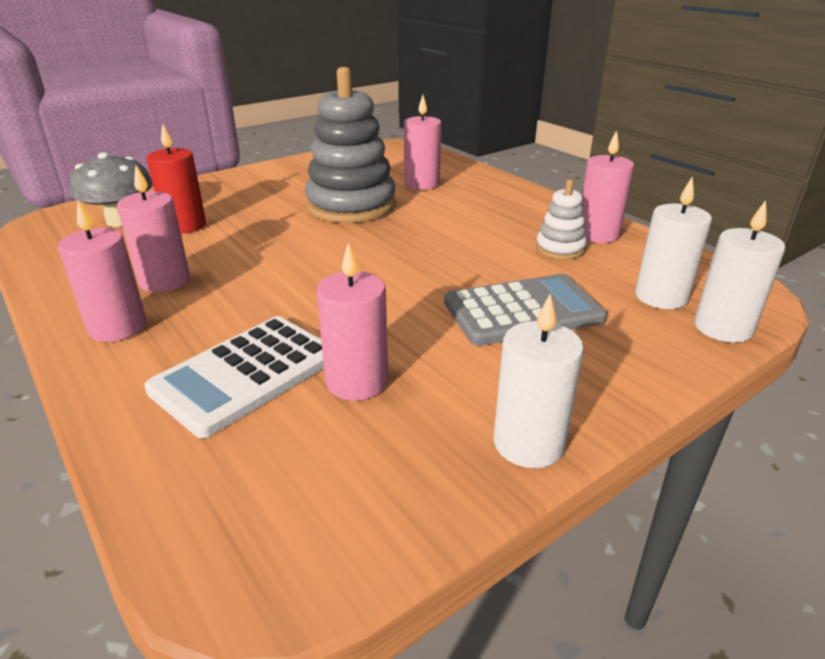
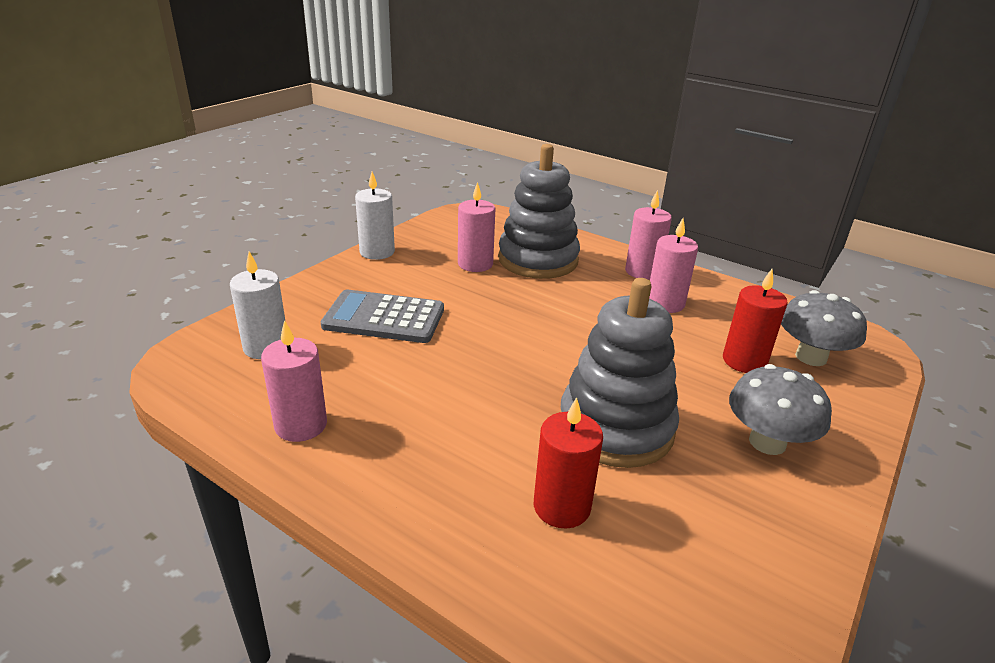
camera: 160 degrees right, 0 degrees up
(245, 374) = (538, 260): white calculator -> grey stacking toy
(257, 189) = (767, 442): none -> grey mushroom
(422, 184) = (562, 506): pink candle -> red candle
(523, 311) = (384, 318): grey calculator -> grey calculator turned 45 degrees clockwise
(560, 248) = (349, 392): white stacking toy -> none
(723, 328) = (231, 326): white candle -> none

